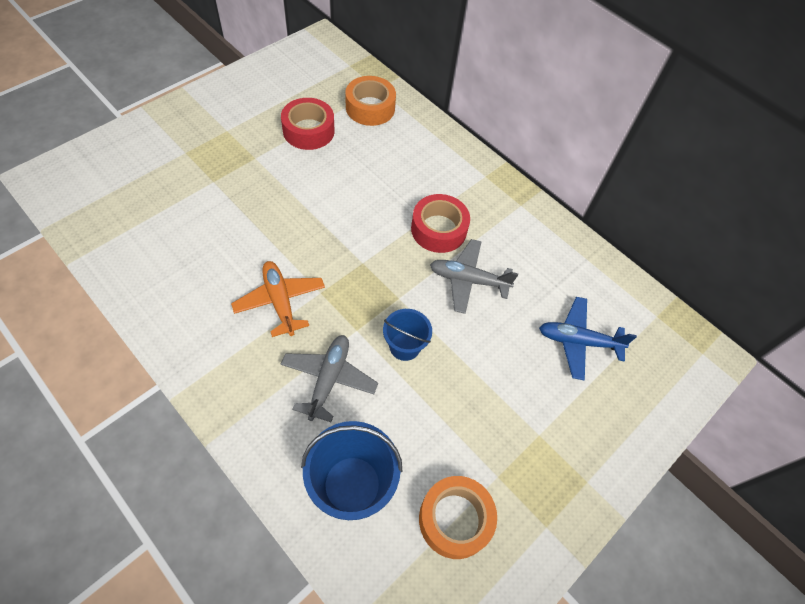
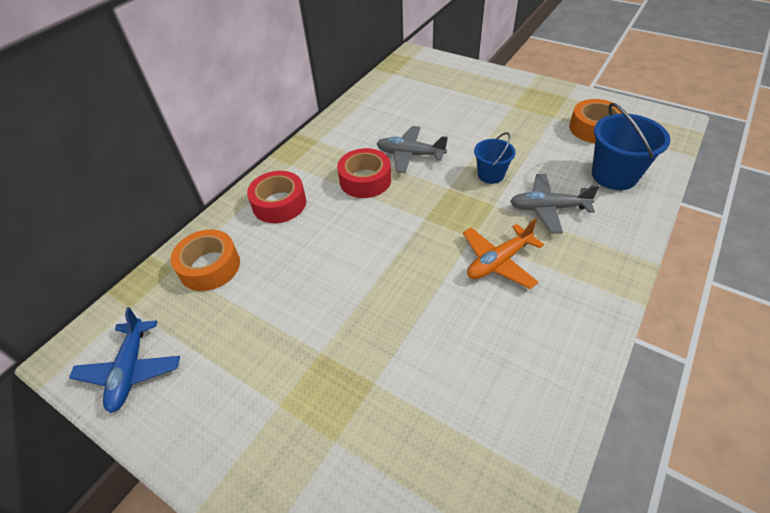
camera: 95 degrees left, 10 degrees down
(308, 131) = (260, 312): red tape -> red tape (279, 204)
(468, 280) = (410, 155): grey plane -> grey plane turned 105 degrees clockwise
(578, 341) = (433, 100): blue plane -> blue plane (131, 370)

